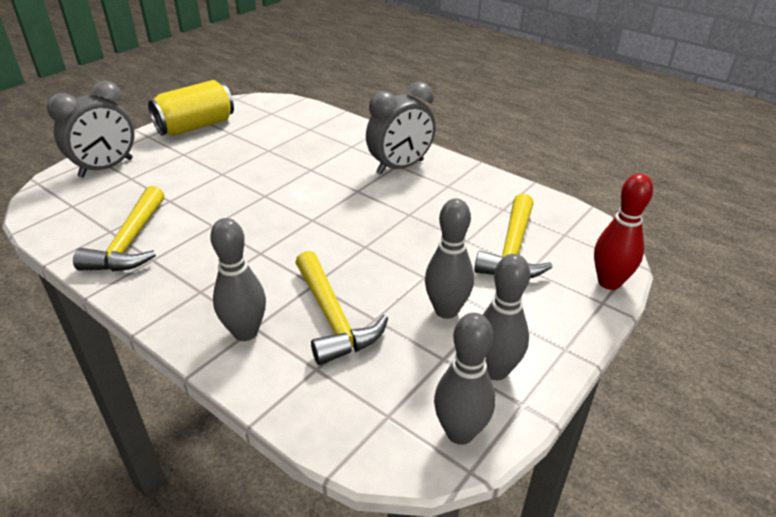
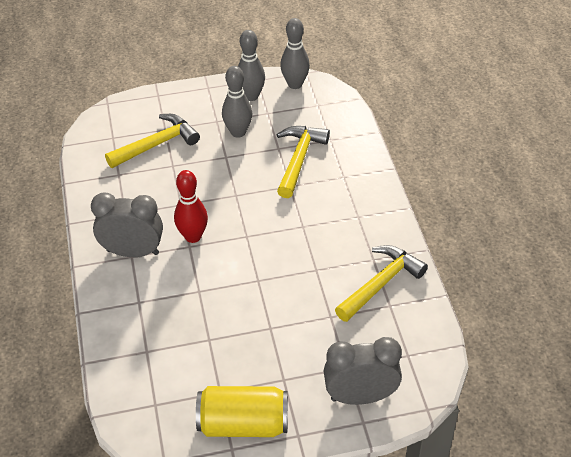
camera: 140 degrees left, 10 degrees up
(245, 332) = (350, 176): grey bowling pin -> none
(609, 282) = (138, 101): red bowling pin -> red bowling pin (193, 236)

